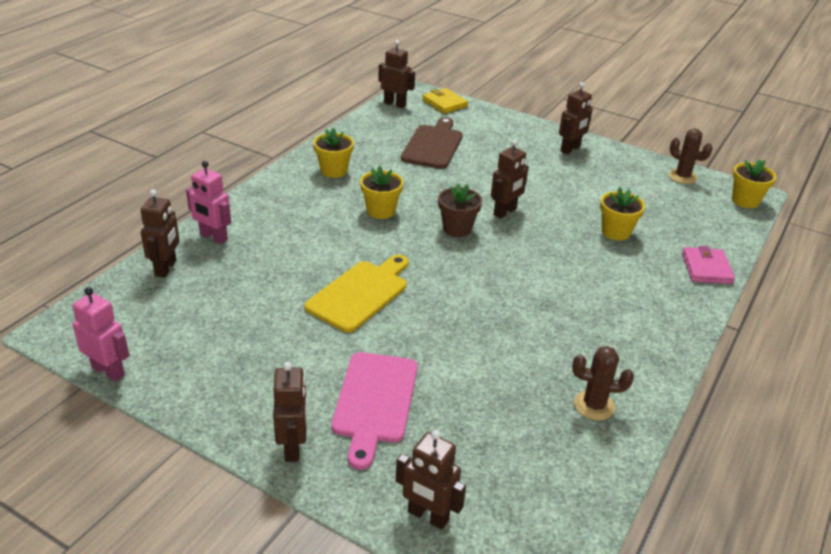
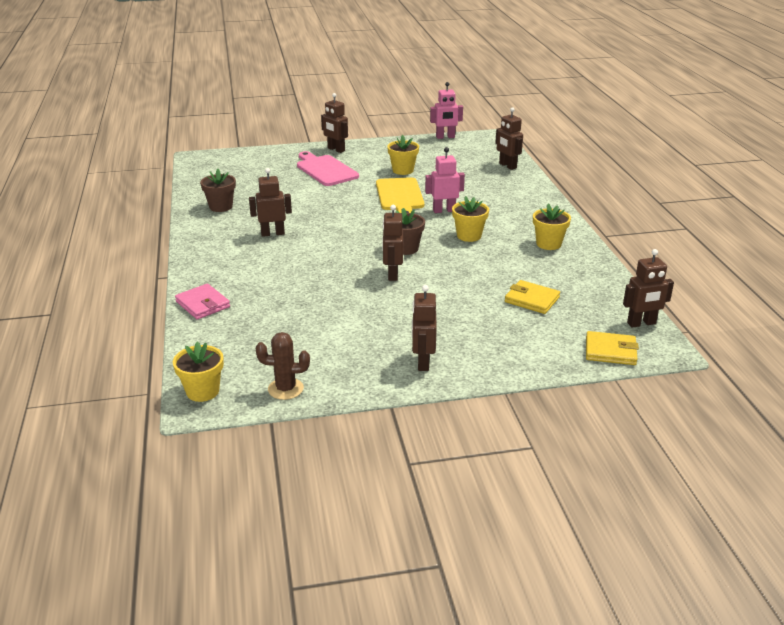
camera: 140 degrees right, 5 degrees down
(213, 237) = (520, 184): pink robot -> pink robot (444, 210)
(428, 516) = (258, 156): brown robot -> brown robot (272, 233)
(433, 145) = (531, 300): brown cutting board -> yellow wallet
(594, 405) = (221, 207): brown cactus -> brown flower pot
(616, 232) = (295, 299): yellow flower pot -> yellow flower pot (403, 170)

